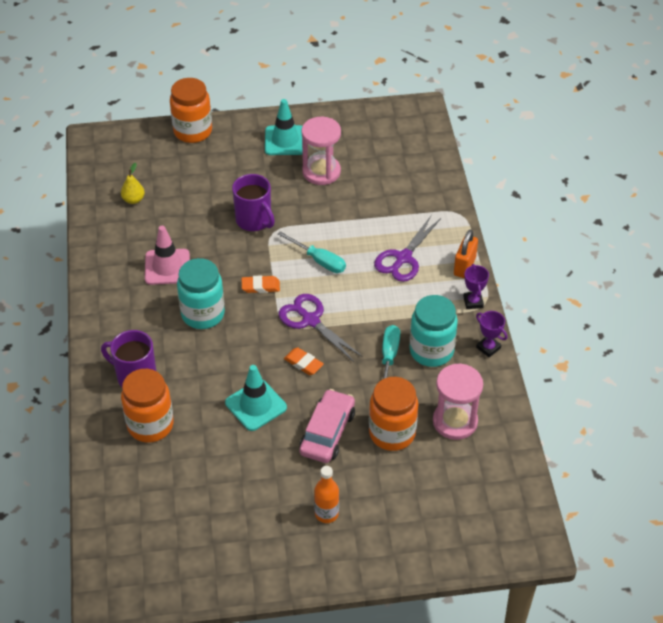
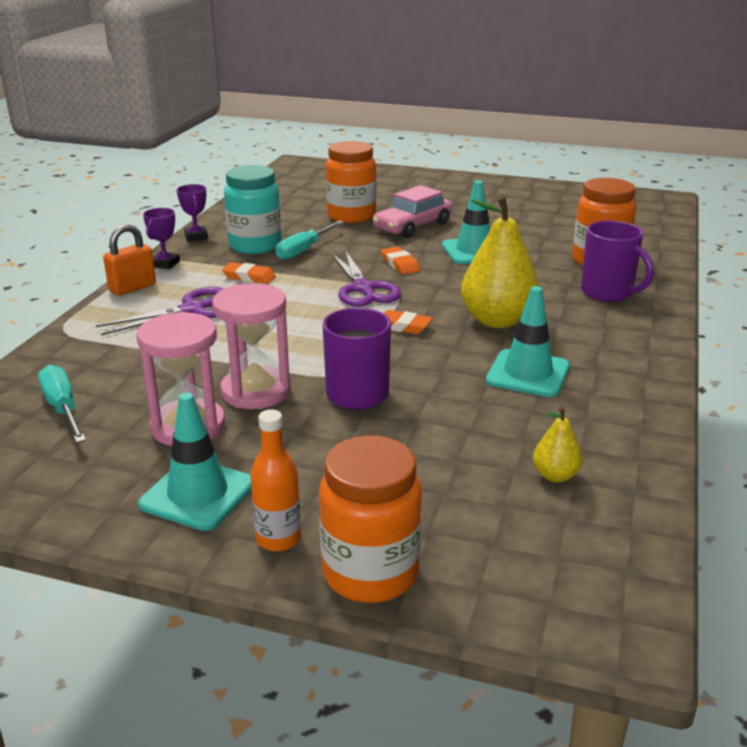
camera: 155 degrees left, 20 degrees down
(167, 267) = (527, 374): pink traffic cone -> turquoise traffic cone
(203, 314) = (497, 320): turquoise jar -> yellow pear
(319, 260) = (302, 331): turquoise screwdriver -> turquoise screwdriver (63, 408)
(326, 513) = (449, 196): orange bottle -> orange bottle (278, 539)
(399, 306) = (249, 277): none -> orange eraser
(455, 421) = (286, 211): pink hourglass -> pink hourglass (256, 391)

